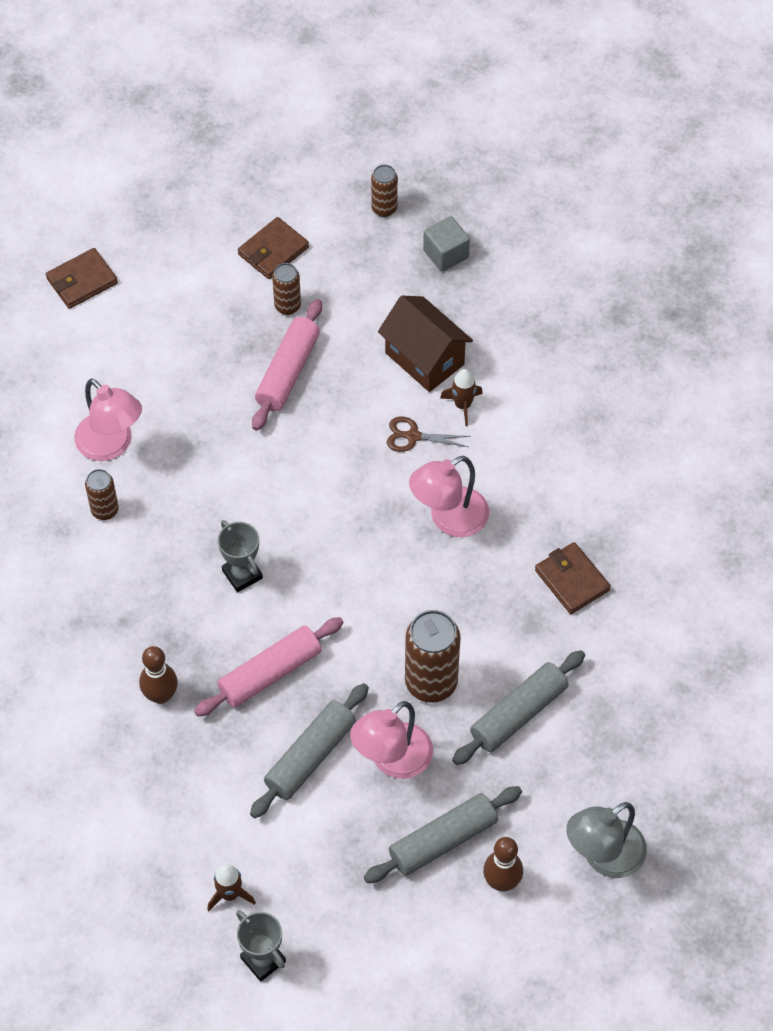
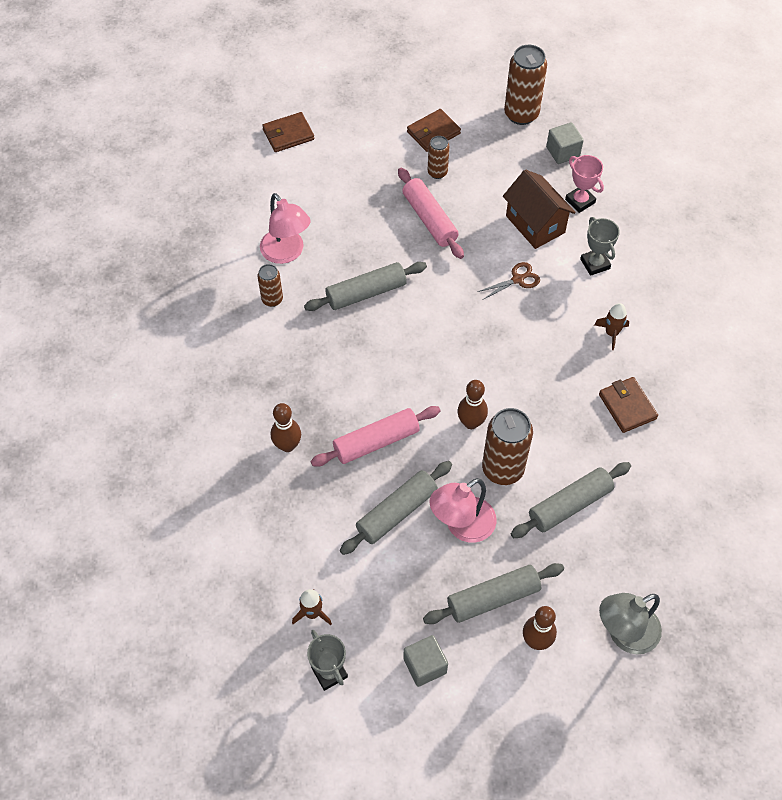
camera: 10 degrees right, 0 degrees up
(223, 483) = (366, 293): none -> grey rolling pin
(242, 574) = (368, 363): grey trophy -> grey trophy (595, 264)
(288, 372) = (429, 219): pink rolling pin -> pink rolling pin turned 60 degrees counterclockwise
(375, 933) = (425, 665): none -> grey cube
(383, 631) = (471, 423): none -> brown bowling pin
(384, 208) = (521, 114): brown can -> brown can, size x1.81
(413, 436) = (517, 279): brown scissors -> brown scissors turned 135 degrees clockwise
(449, 519) = (536, 345): pink lamp -> none
(463, 405) = (559, 262): brown rocket -> brown rocket (611, 333)
(477, 319) = (580, 201): none -> pink trophy

